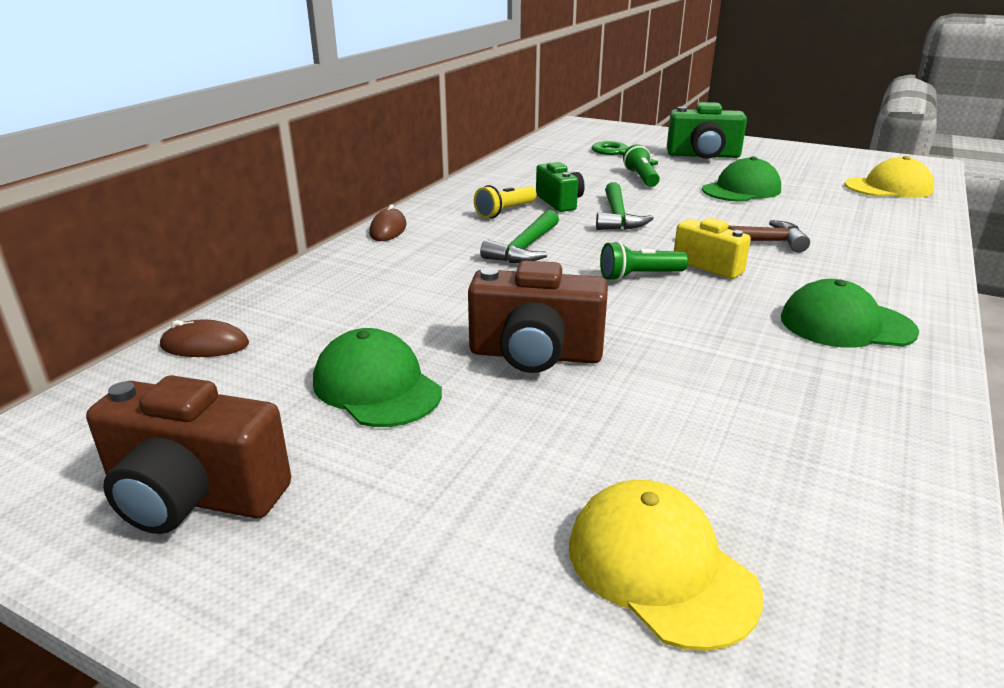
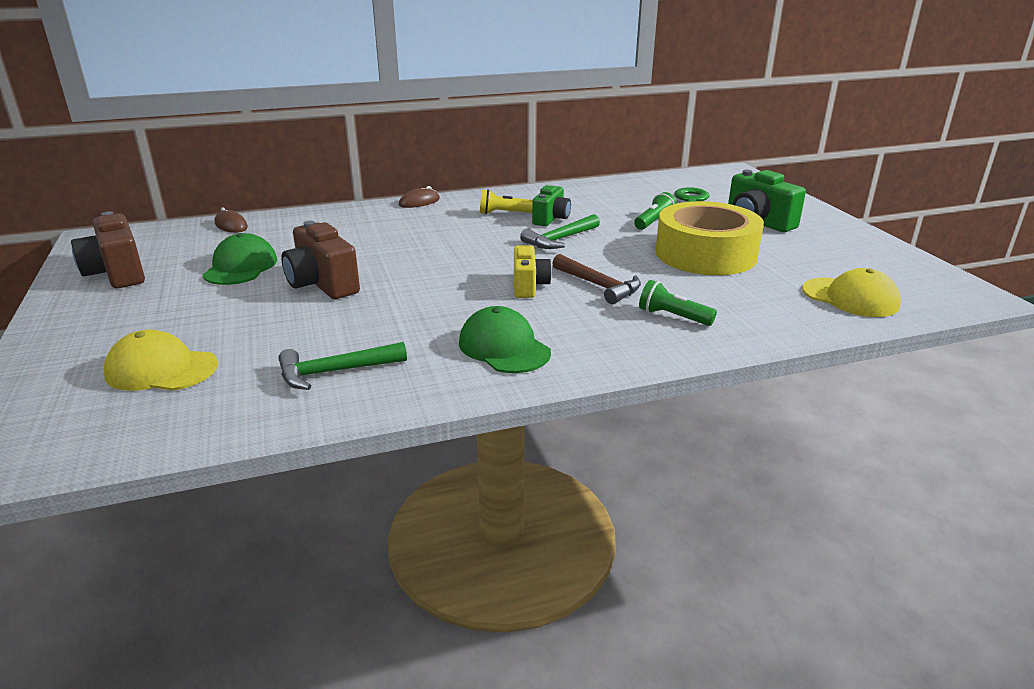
camera: 45 degrees right, 0 degrees up
(525, 248) = (457, 236): green hammer -> green hammer (335, 372)
(639, 276) = (471, 274): green flashlight -> green flashlight (673, 317)
(660, 567) = (161, 369): yellow cap -> yellow cap turned 90 degrees counterclockwise
(741, 190) = (705, 254): green cap -> yellow tape

